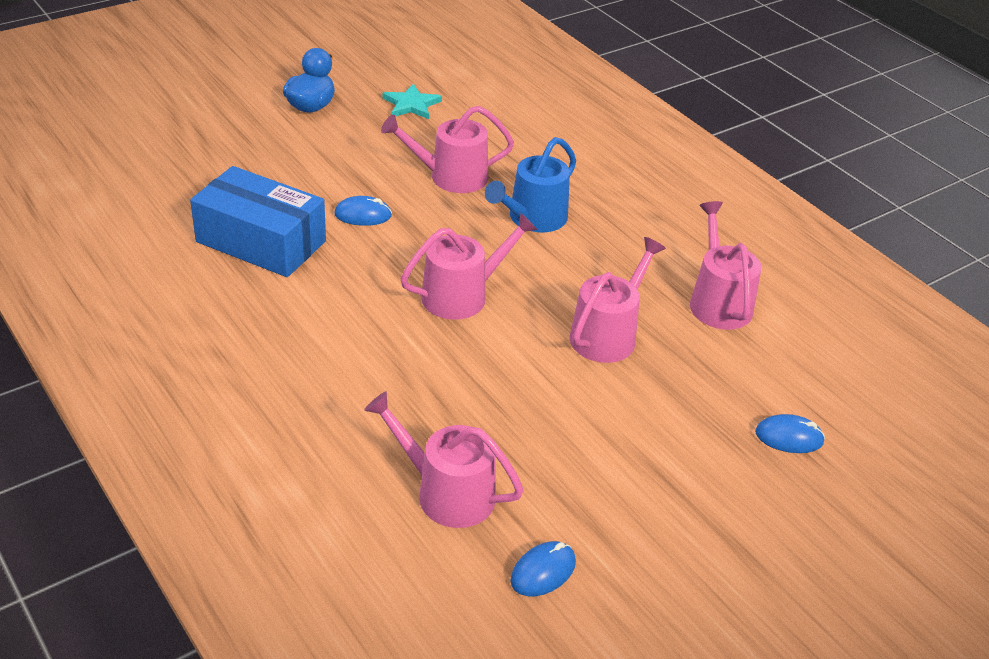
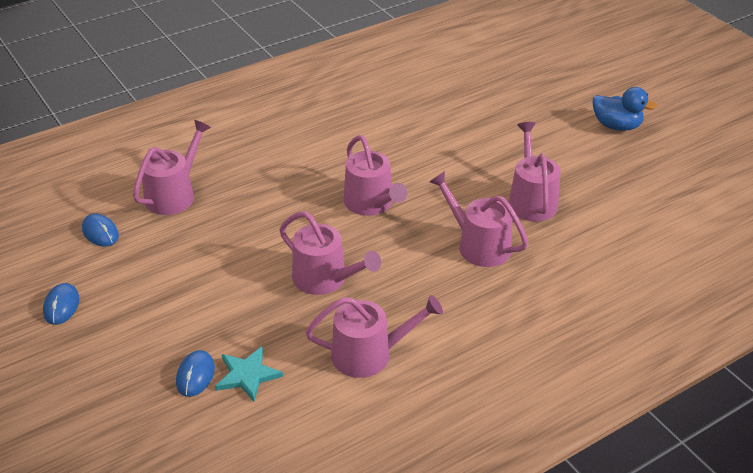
camera: 95 degrees right, 0 degrees up
(261, 241) = (427, 112): blue box -> none
(363, 215) = (467, 156): blue mouse -> blue mouse (61, 306)
(411, 104) = (641, 178): turquoise star -> turquoise star (247, 375)
(533, 218) = (479, 245): blue watering can -> pink watering can

